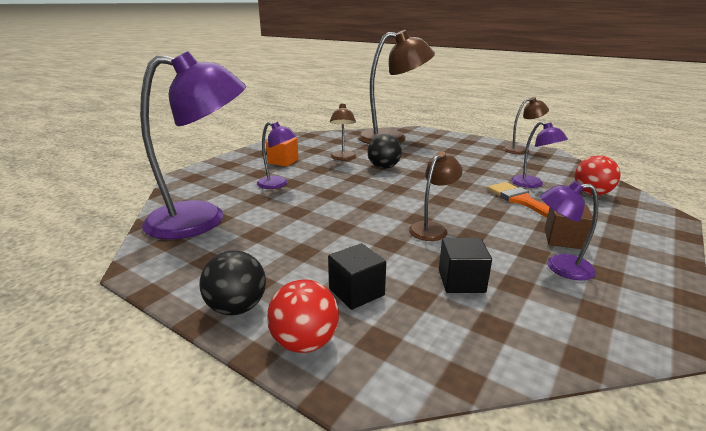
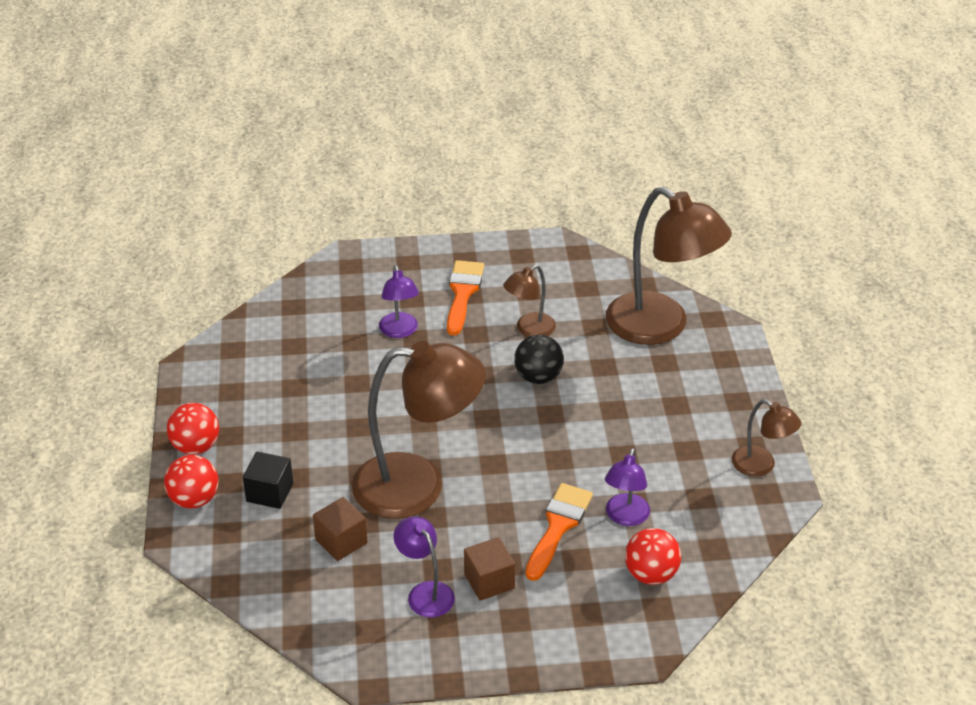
camera: 50 degrees right, 15 degrees up
(202, 219) = (283, 339): purple lamp -> none
(237, 308) = (196, 447): black ball -> red ball
(283, 161) = (463, 293): orange cube -> orange brush
(432, 228) = (418, 486): brown lamp -> brown lamp, size x2.08
(461, 281) = (341, 541): black cube -> brown cube

